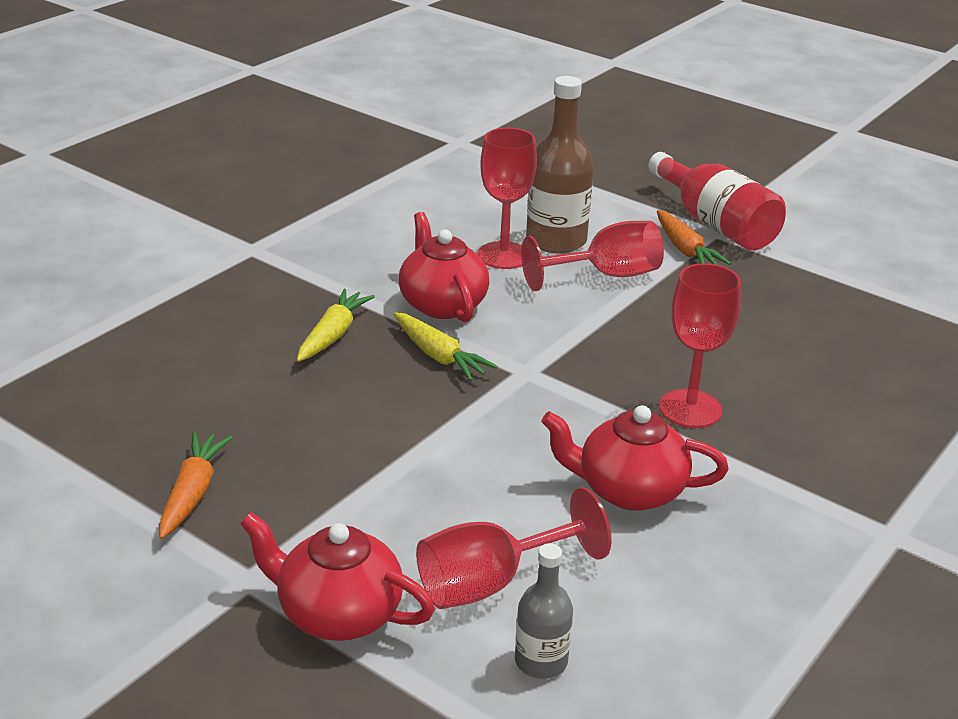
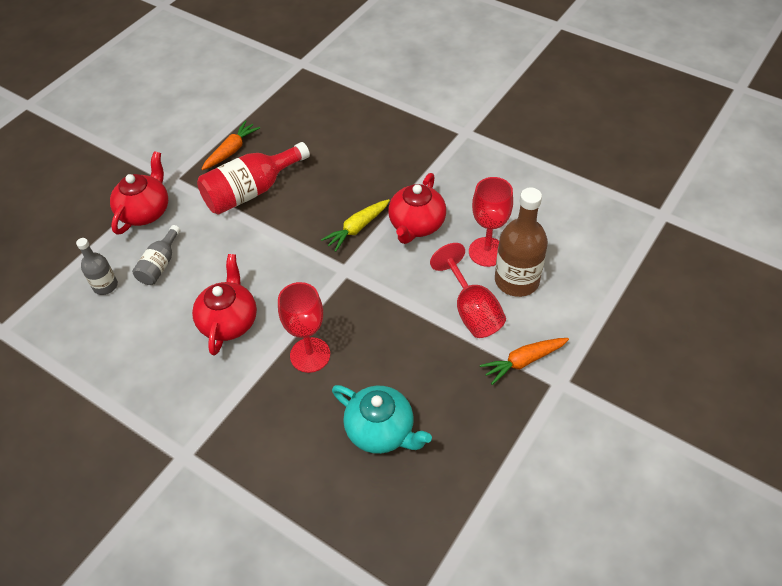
camera: 90 degrees right, 20 degrees up
(192, 493) = (231, 151): orange carrot -> orange carrot turned 60 degrees counterclockwise
(333, 335) = (374, 180): yellow carrot -> none
(442, 304) = (416, 225): red teapot -> red teapot turned 135 degrees clockwise
(492, 582) = (160, 265): red goblet -> grey bottle
(715, 224) = (573, 385): red bottle -> red bottle (251, 191)
(805, 355) = (381, 430): none -> turquoise teapot

